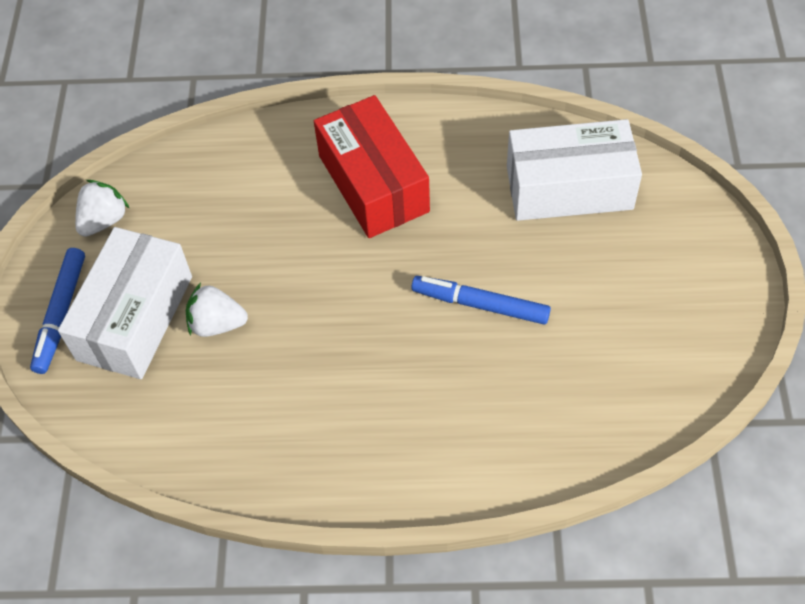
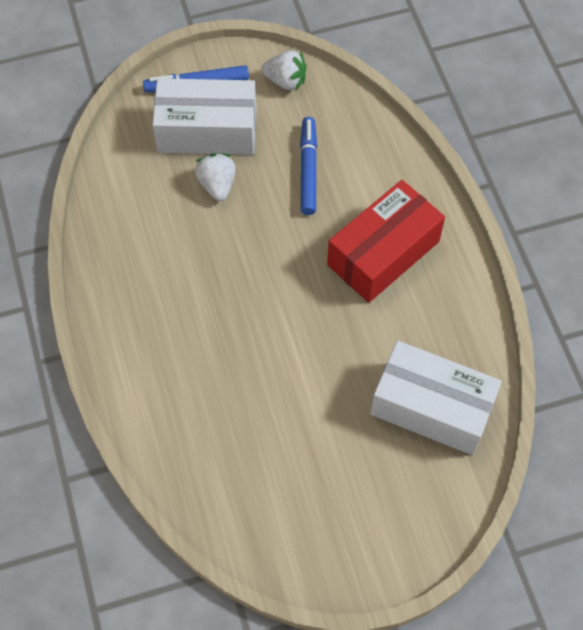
camera: 70 degrees right, 5 degrees up
(480, 304) = (288, 364): blue marker -> blue marker (308, 170)
(569, 188) = (431, 407): white box -> white box turned 45 degrees counterclockwise

